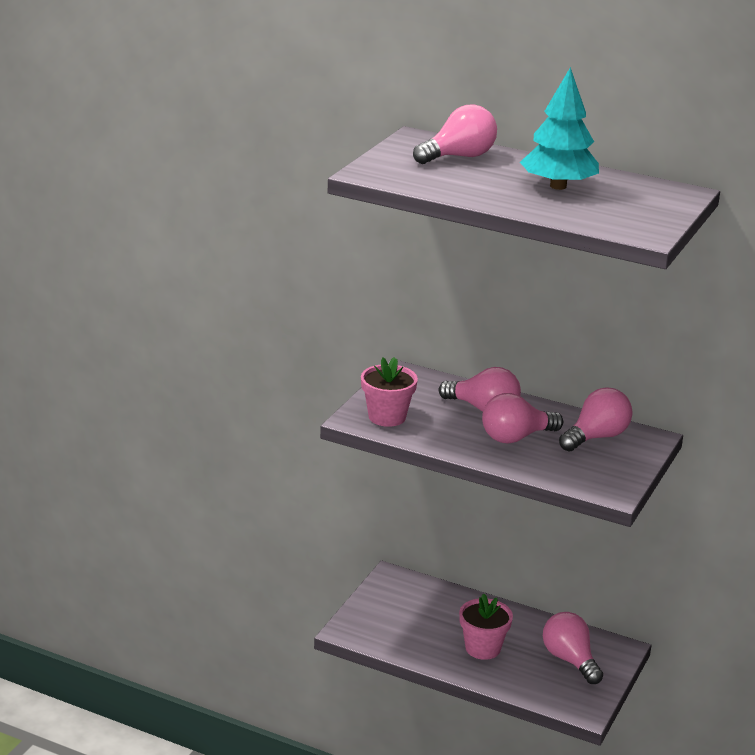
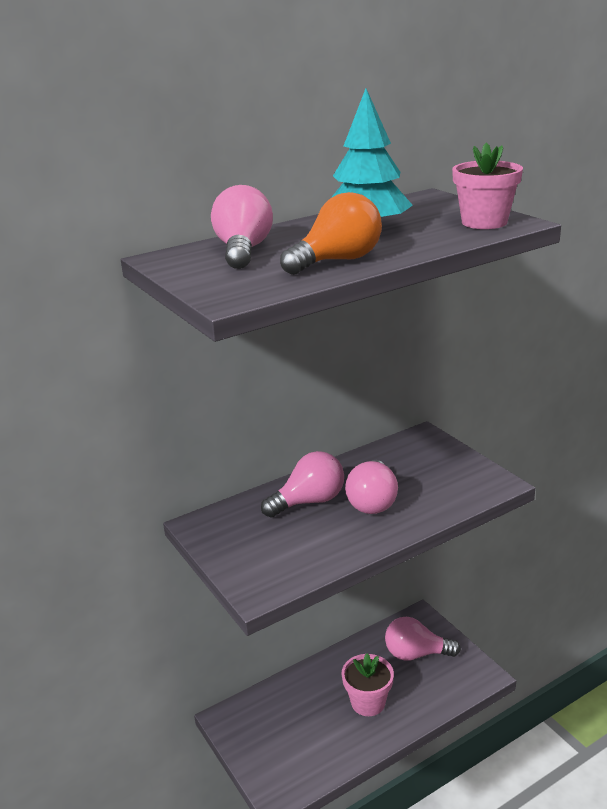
camera: 55 degrees left, 0 degrees up
(387, 417) = (272, 566): pink flower pot -> pink flower pot (484, 222)
(473, 189) = (337, 261): none -> orange light bulb
(596, 437) = (403, 460): pink light bulb -> none

